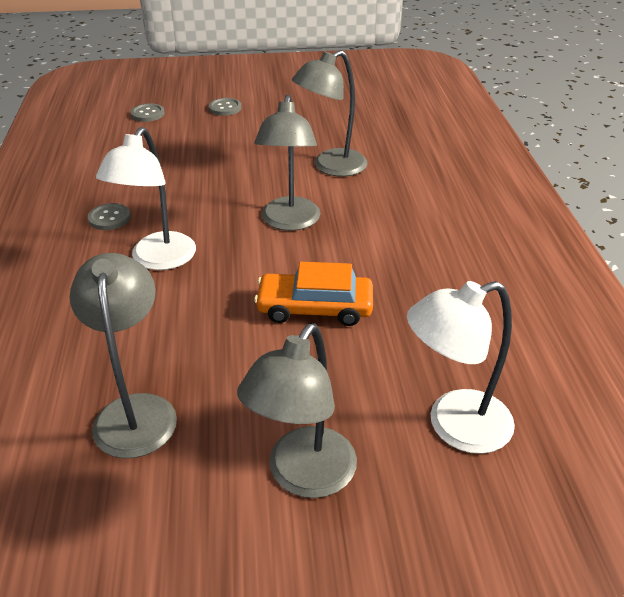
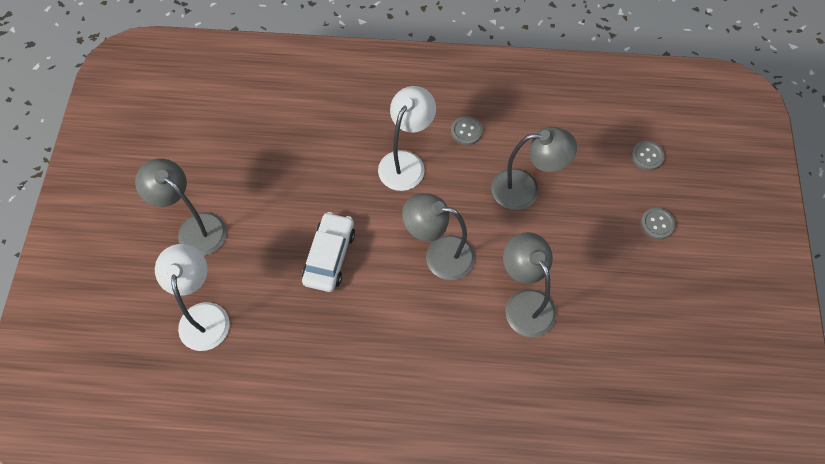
camera: 100 degrees right, 25 degrees up
(135, 411) = (265, 150): grey lamp -> grey lamp (525, 189)
(157, 260) = (406, 162): white lamp -> white lamp turned 90 degrees clockwise
(315, 308) = (329, 256): orange car -> white car

